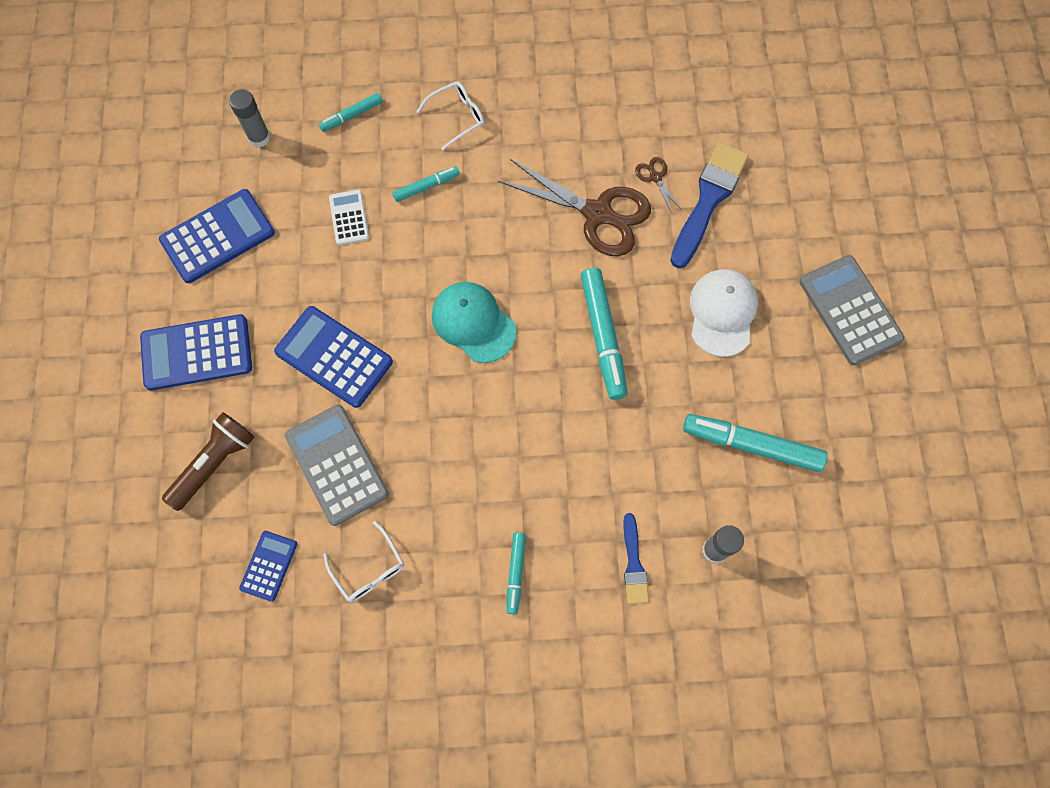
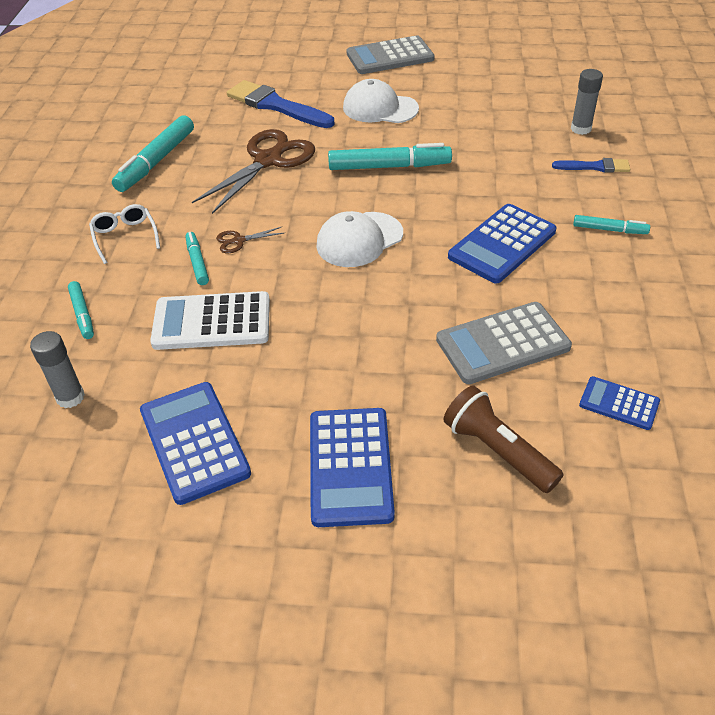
camera: 80 degrees left, 25 degrees down
(334, 357) = (378, 341): blue calculator -> blue calculator (502, 244)
(349, 218) = (212, 322): white calculator -> white calculator, size x1.79
(369, 569) = (615, 324): white glasses -> none
(473, 322) = (359, 240): turquoise cap -> white cap
(655, 177) = (244, 128): brown scissors -> brown scissors (239, 241)
(751, 445) = (494, 105): turquoise marker -> turquoise marker (156, 161)

